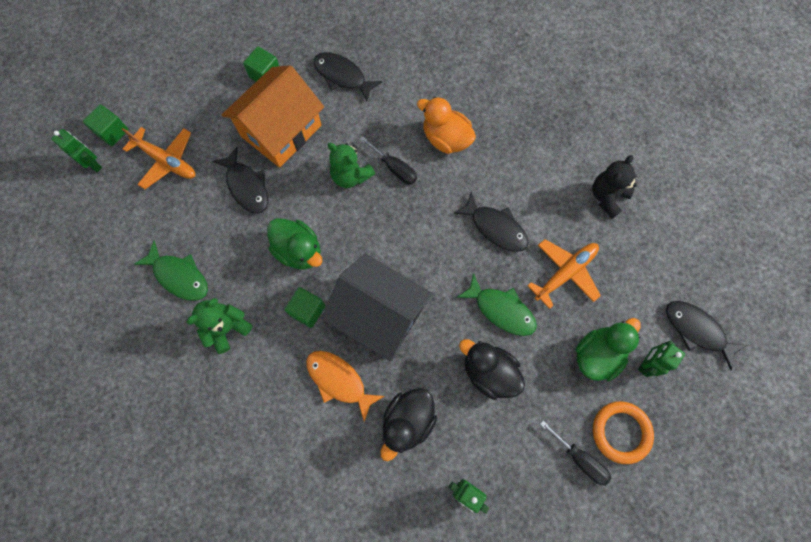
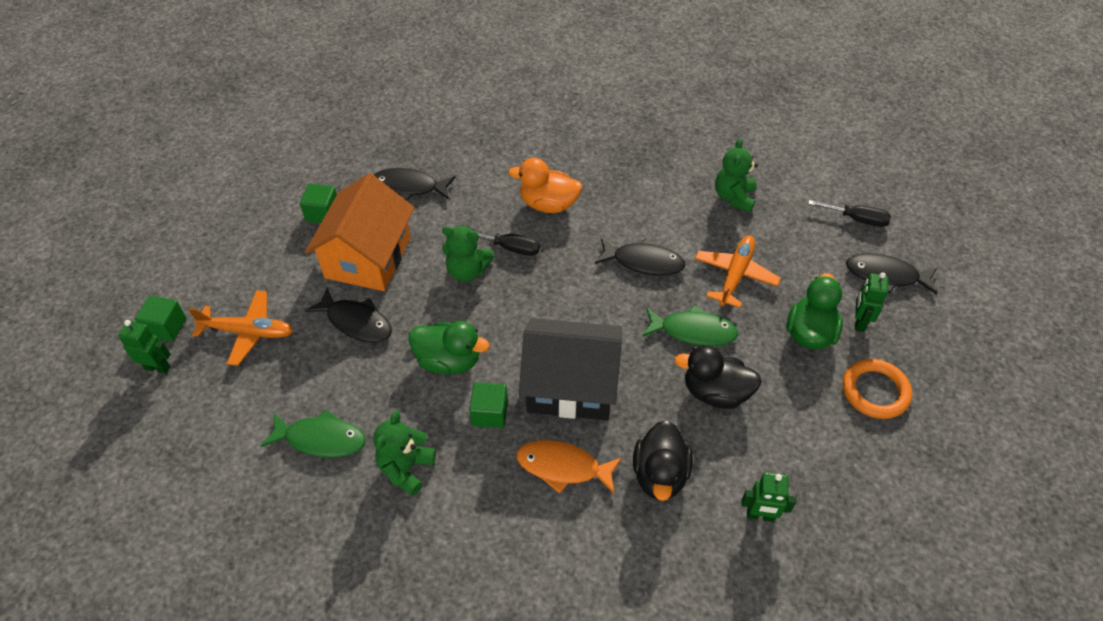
camera: 25 degrees left, 20 degrees down
(580, 459) = (852, 432): black screwdriver -> black screwdriver (857, 219)
(607, 197) = (734, 197): black teddy bear -> green teddy bear

